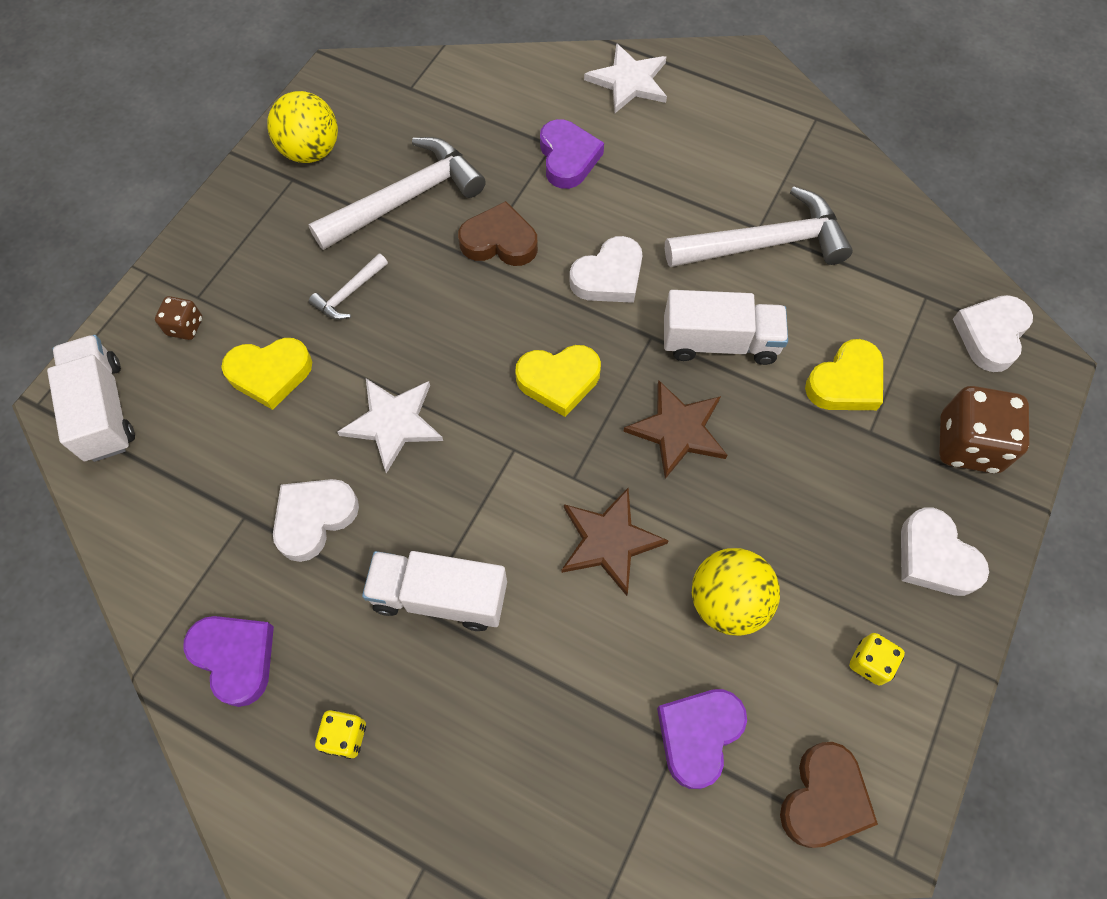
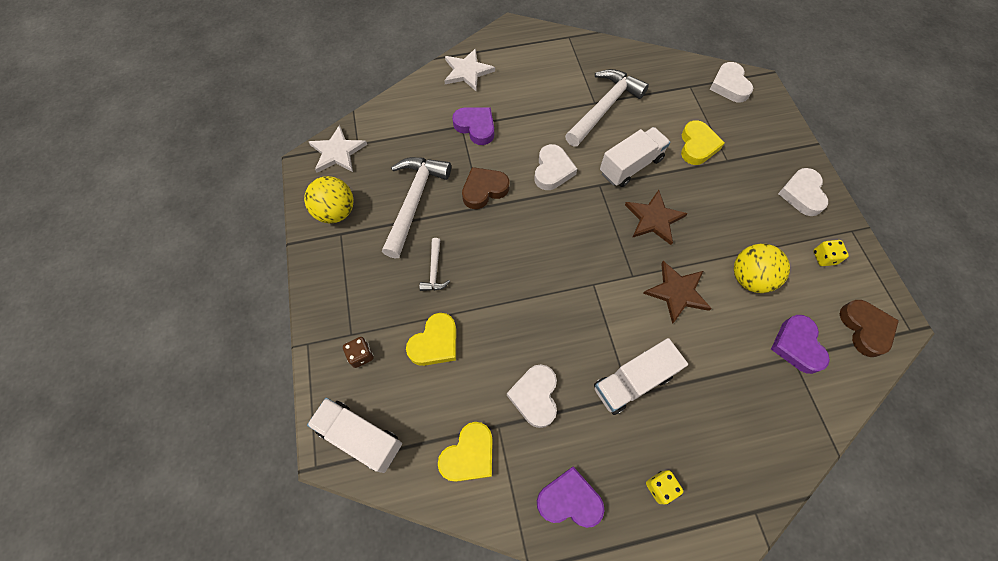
camera: 40 degrees left, 0 degrees up
(393, 423) = (524, 317): white star -> white star (337, 152)
(559, 380) = (580, 236): yellow heart -> yellow heart (469, 455)
(935, 557) = (802, 194): white heart -> white heart turned 75 degrees clockwise
(968, 444) = (766, 138): brown dice -> none

